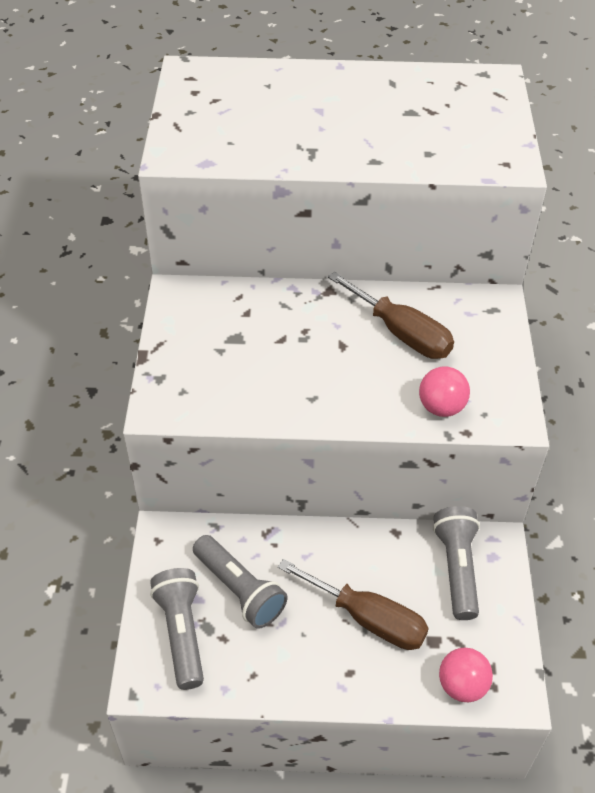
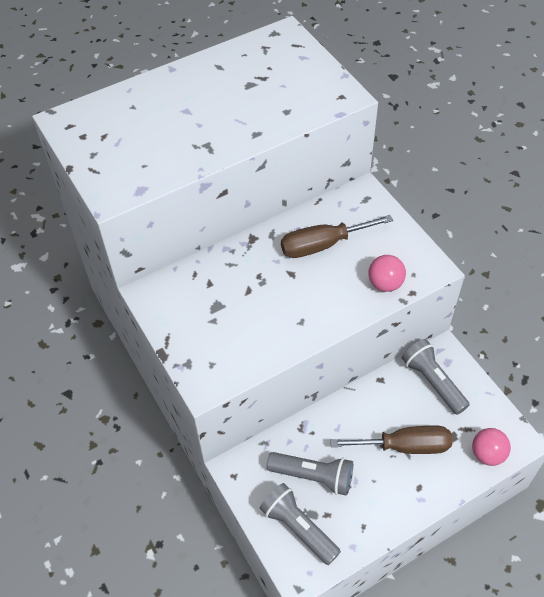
camera: 30 degrees left, 5 degrees up
(401, 333) = (322, 245): brown screwdriver -> brown screwdriver turned 150 degrees clockwise

